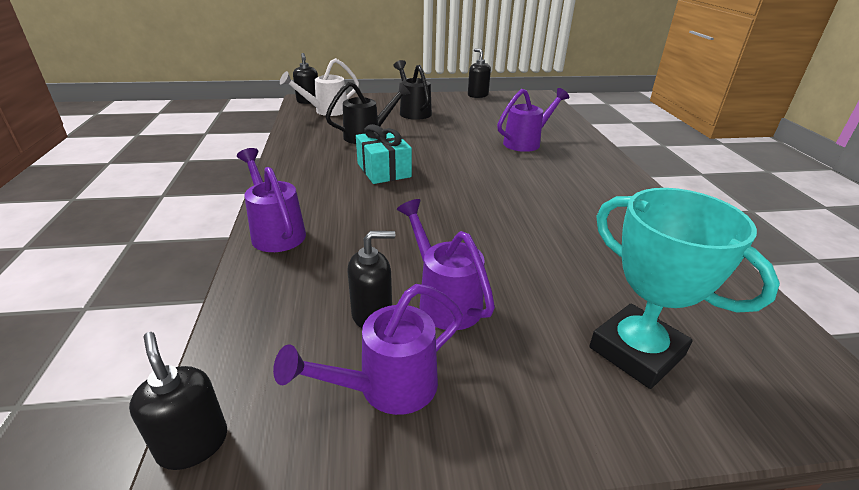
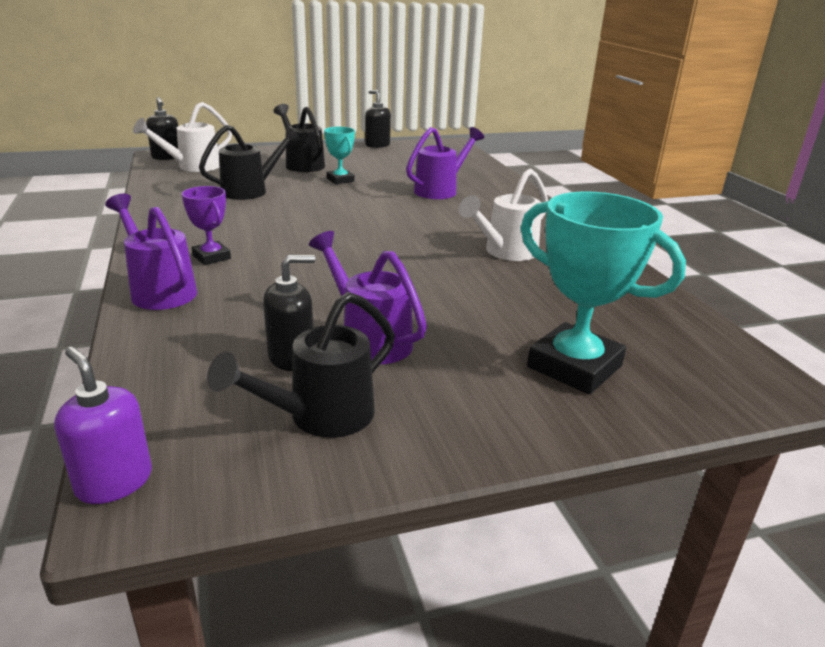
camera: 10 degrees left, 5 degrees down
(193, 444) = (114, 482): black soap dispenser -> purple soap dispenser
(324, 200) = (211, 257): none -> purple trophy
(384, 170) = (277, 224): turquoise gift -> none
(387, 388) = (320, 417): purple watering can -> black watering can
(442, 128) = (340, 180): none -> turquoise trophy
(578, 211) = (505, 252): none -> white watering can

